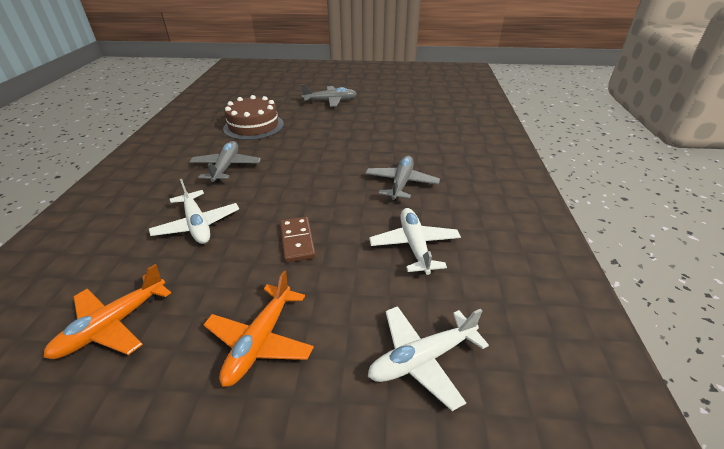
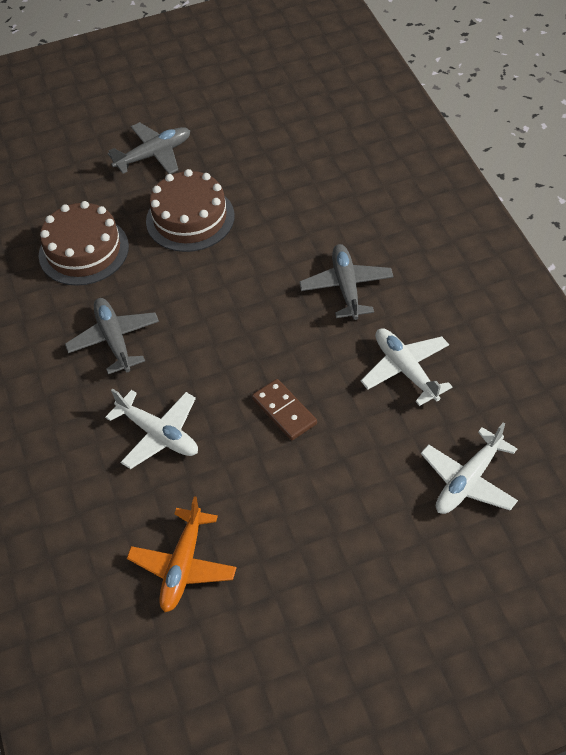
camera: 20 degrees left, 15 degrees up
(260, 341) = (327, 523): orange plane -> none
(326, 128) = (190, 218): none -> brown cake

